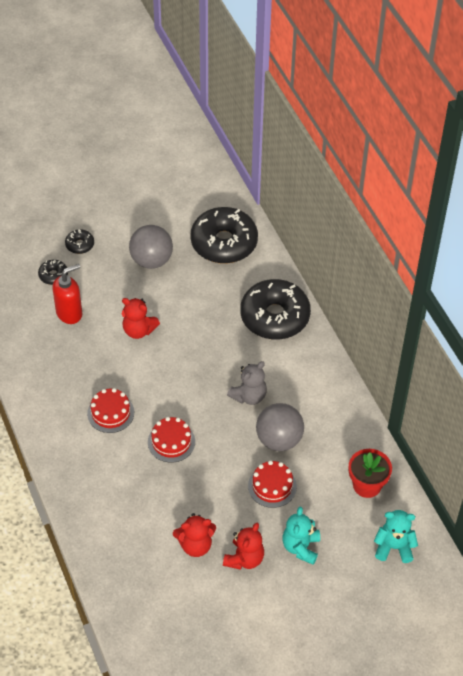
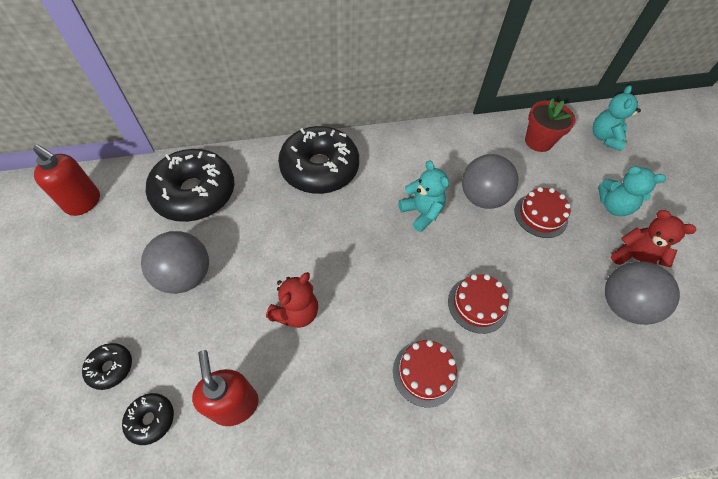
camera: 80 degrees left, 5 degrees up
(195, 545) = (623, 304): red teddy bear -> grey ball
(196, 182) = (84, 202): none -> red soap dispenser
(249, 396) = (421, 213): grey teddy bear -> turquoise teddy bear

